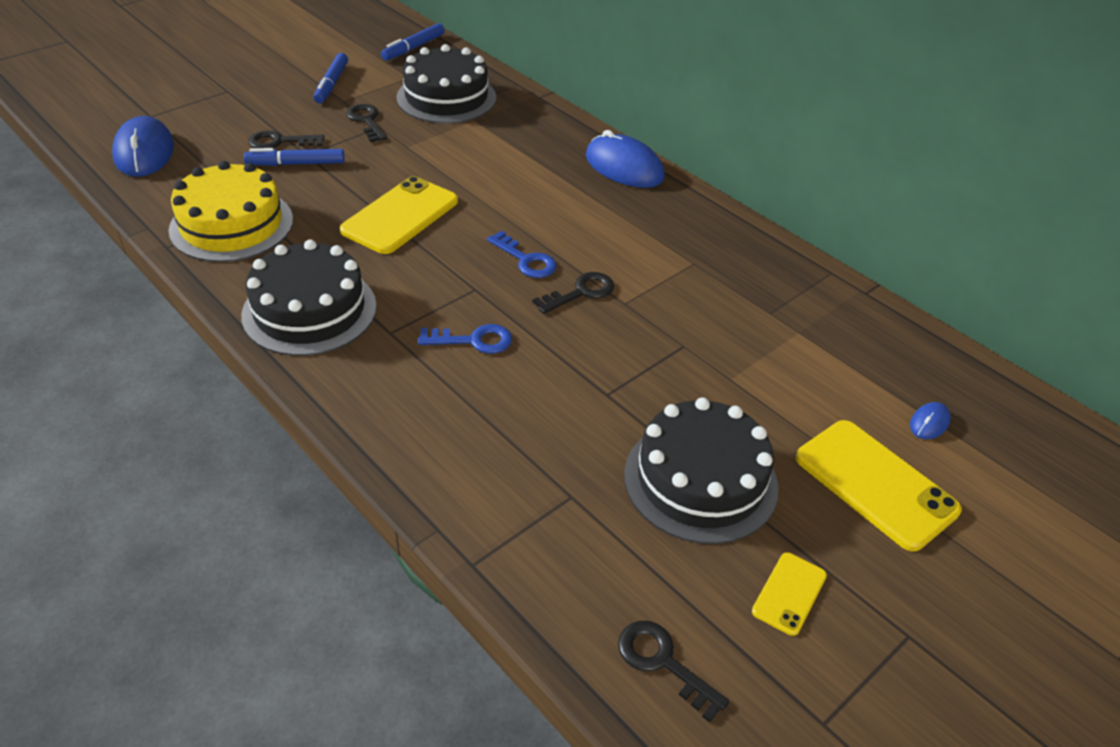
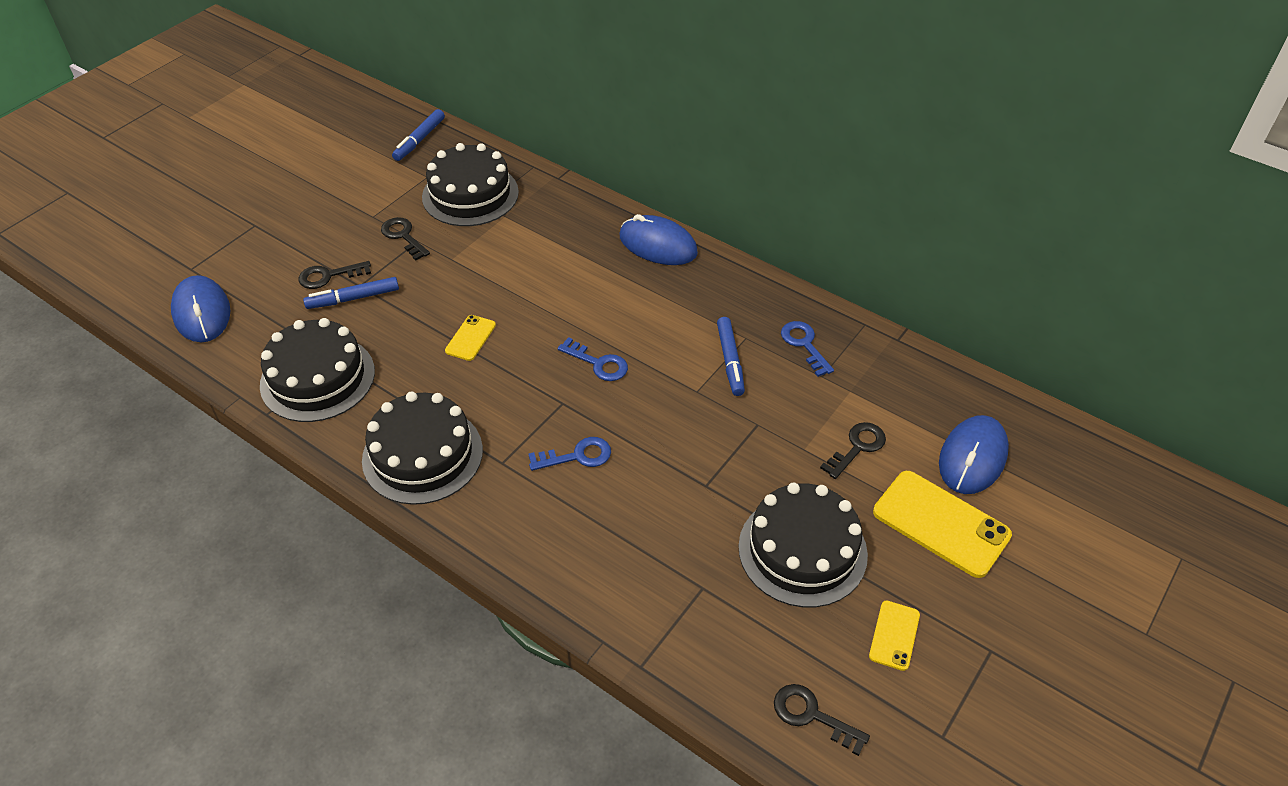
camera: 10 degrees left, 5 degrees up
(231, 225) = (317, 378): yellow cake -> black cake
(331, 84) = (354, 198): blue marker -> blue marker (730, 360)
(400, 216) = (470, 338): yellow phone -> yellow phone, size x0.52
(581, 292) = (656, 388): black key -> black key (857, 447)
(758, 280) = (804, 345): none -> blue key
(929, 423) = (972, 457): blue mouse -> blue mouse, size x2.21

